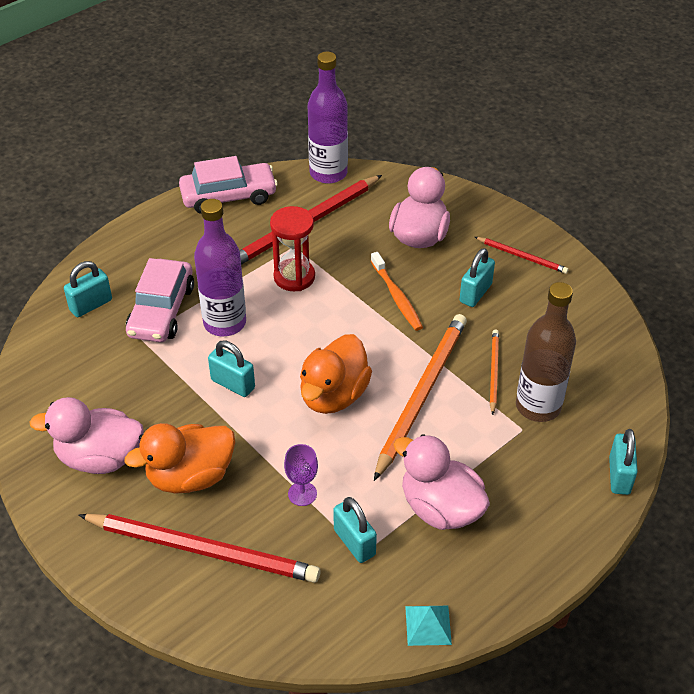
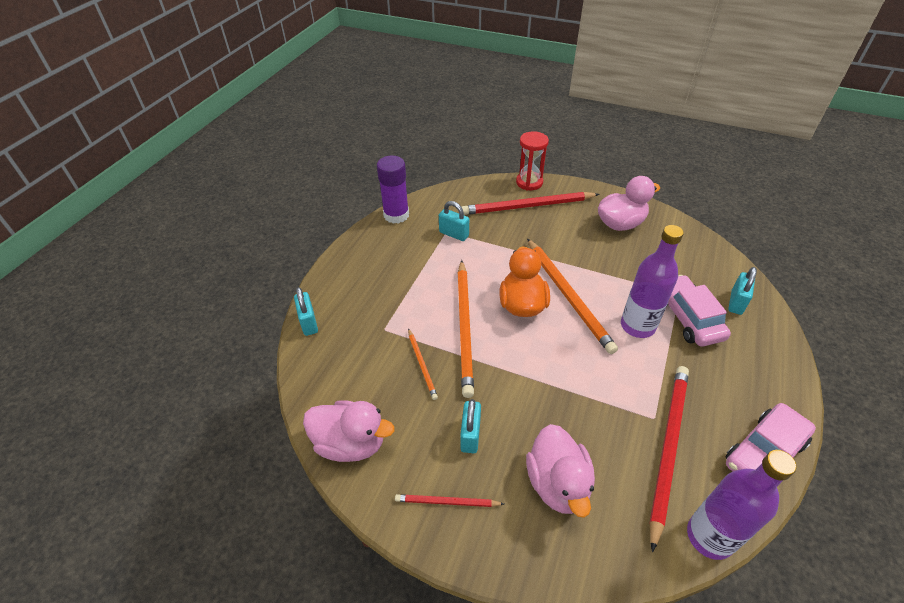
camera: 155 degrees right, 0 degrees up
(190, 476) = (565, 232): orange duck -> none
(233, 384) = (591, 287): turquoise padlock -> none
(270, 384) = (568, 296): none -> orange pencil
(294, 277) = (626, 386): red hourglass -> red hourglass (529, 182)
(302, 494) = (498, 245): purple goblet -> none
(397, 297) = (533, 402): orange toothbrush -> none
(428, 625) = (396, 215): turquoise pyramid -> purple glue stick
(440, 508) = (416, 265): pink duck -> pink duck (351, 443)
(538, 406) = (378, 350): brown bottle -> none

